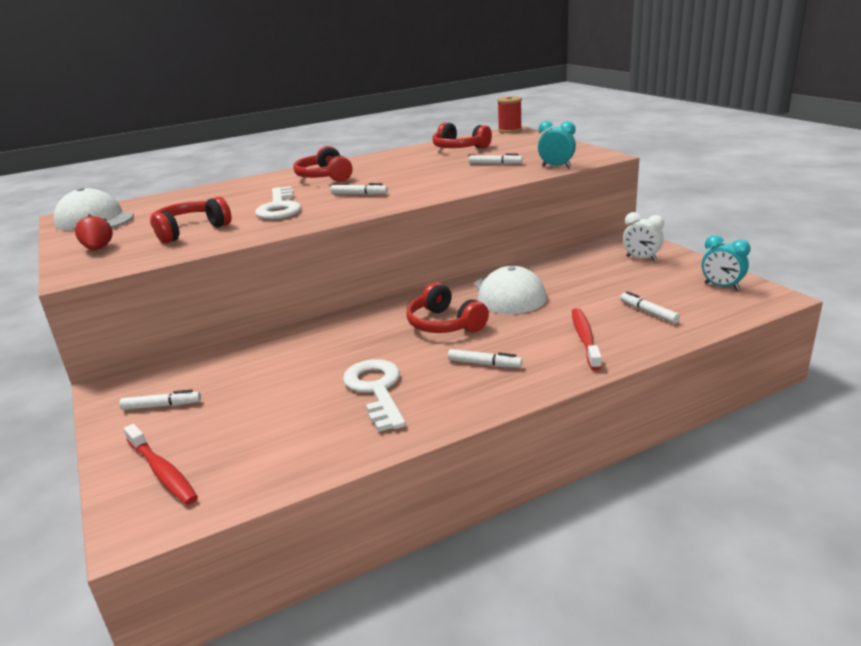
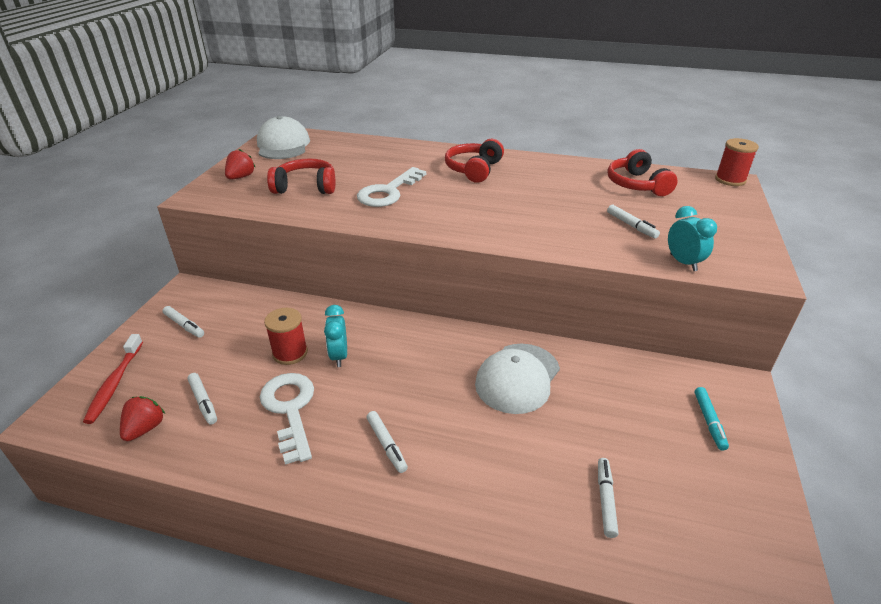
camera: 40 degrees right, 10 degrees up
(262, 471) = (145, 428): none -> red strawberry
(311, 366) = (290, 353): none -> red spool
(359, 194) = (460, 206): white marker -> white marker (203, 402)
(376, 390) = (290, 410): white key -> white key turned 45 degrees counterclockwise
(444, 324) = (422, 376): red headphones -> none
(585, 339) = (499, 484): red toothbrush -> none
(641, 259) = (709, 421): white clock -> turquoise marker
(721, 286) = (742, 529): turquoise clock -> turquoise clock (339, 356)

